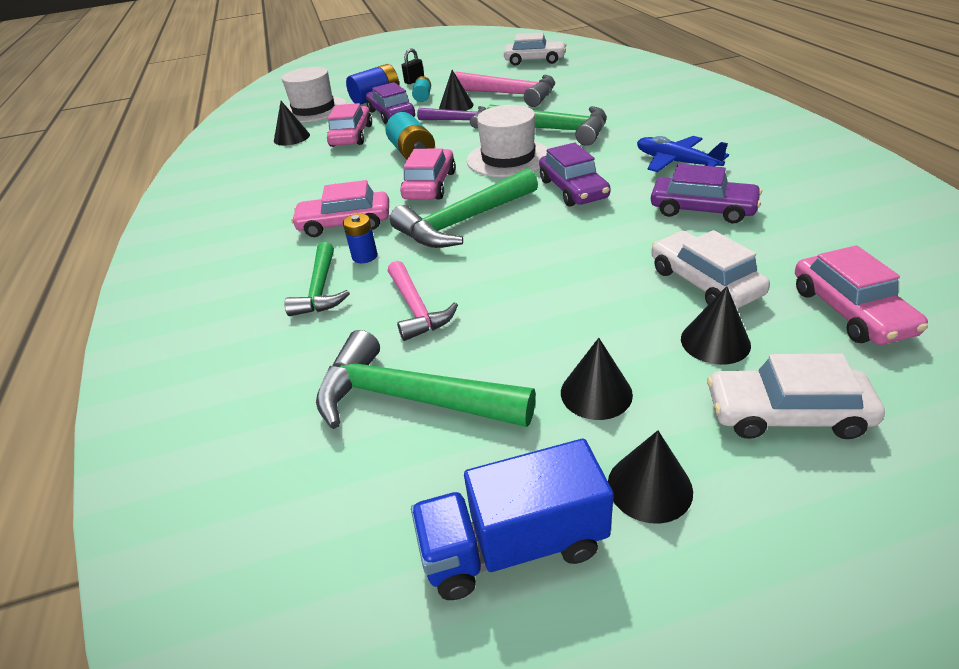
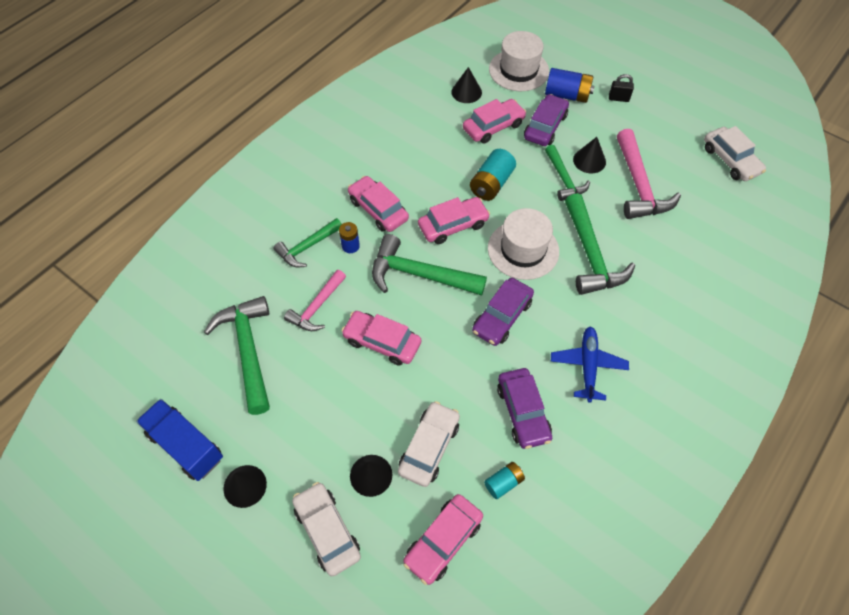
camera: 50 degrees right, 20 degrees up
(423, 97) = (591, 126): turquoise battery -> turquoise battery (503, 483)
(459, 121) = (564, 179): purple hammer -> green hammer
(524, 273) = (382, 342): none -> pink car
(596, 393) = (296, 433): black cone -> none

